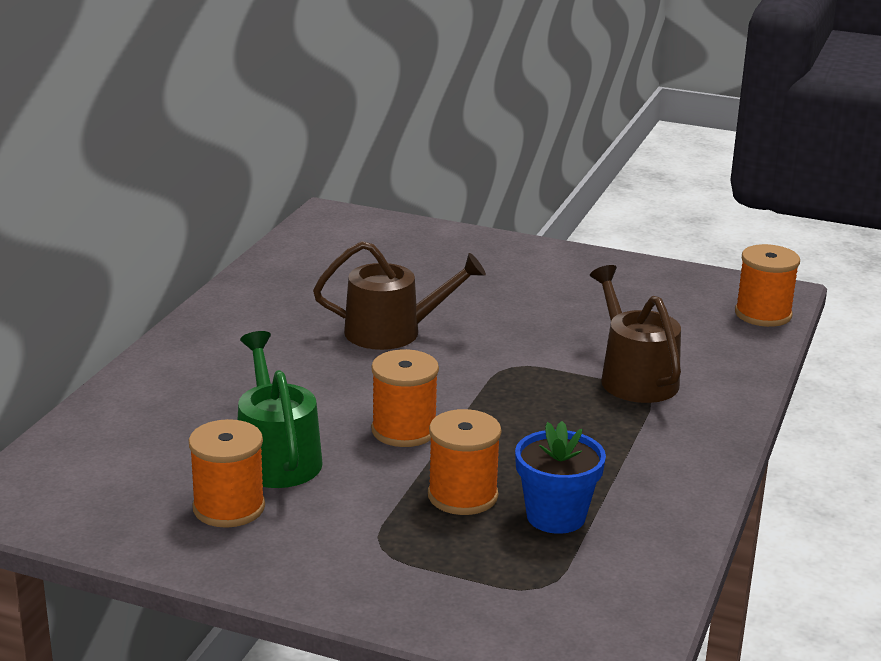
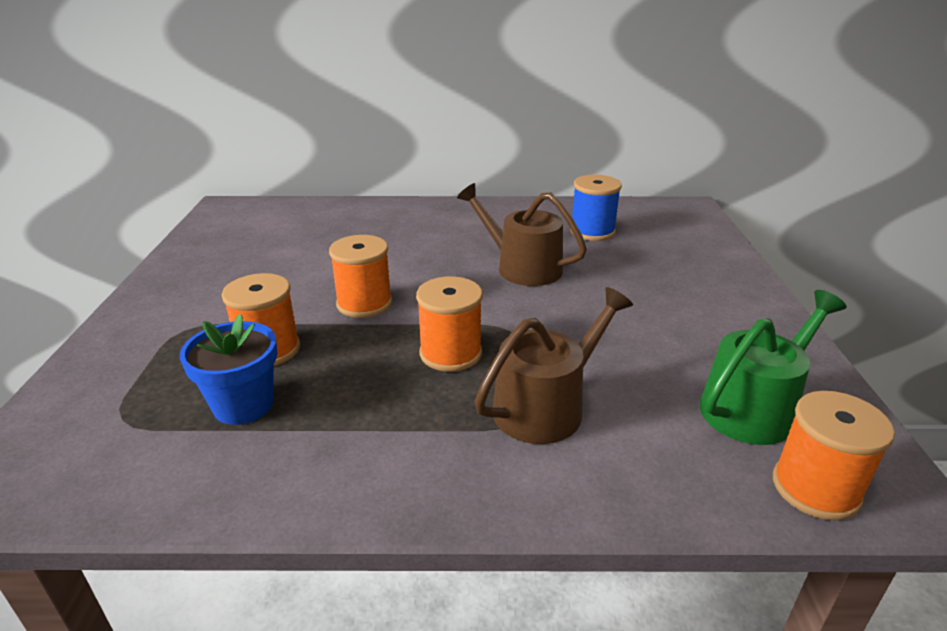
camera: 70 degrees right, 5 degrees up
(229, 507) = (231, 265): orange spool -> orange spool (450, 353)
(276, 457) = (303, 266): green watering can -> green watering can (753, 407)
(342, 277) = (592, 231): none -> blue spool
(392, 332) = (522, 267): brown watering can -> brown watering can turned 150 degrees clockwise

